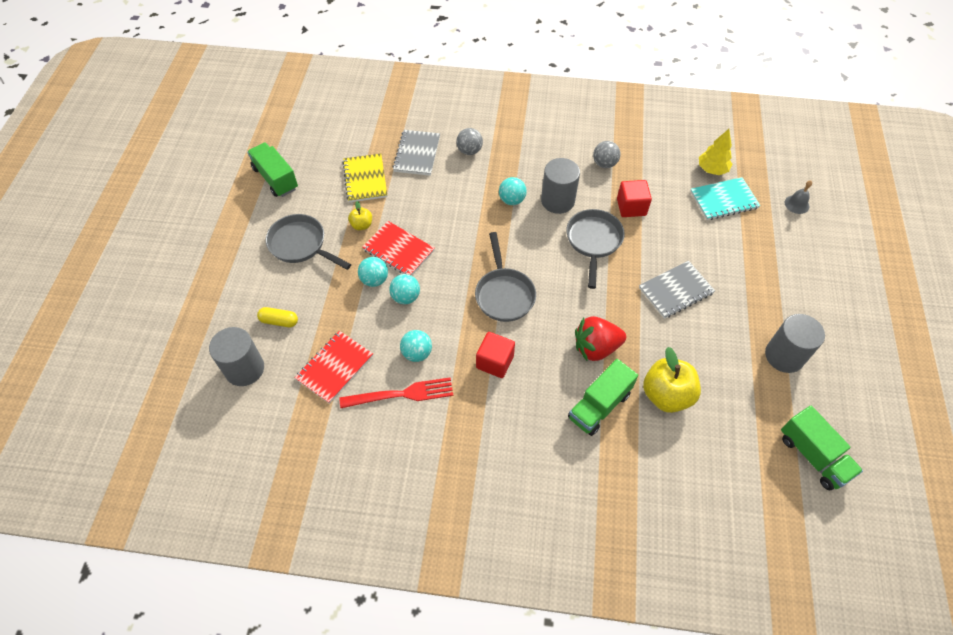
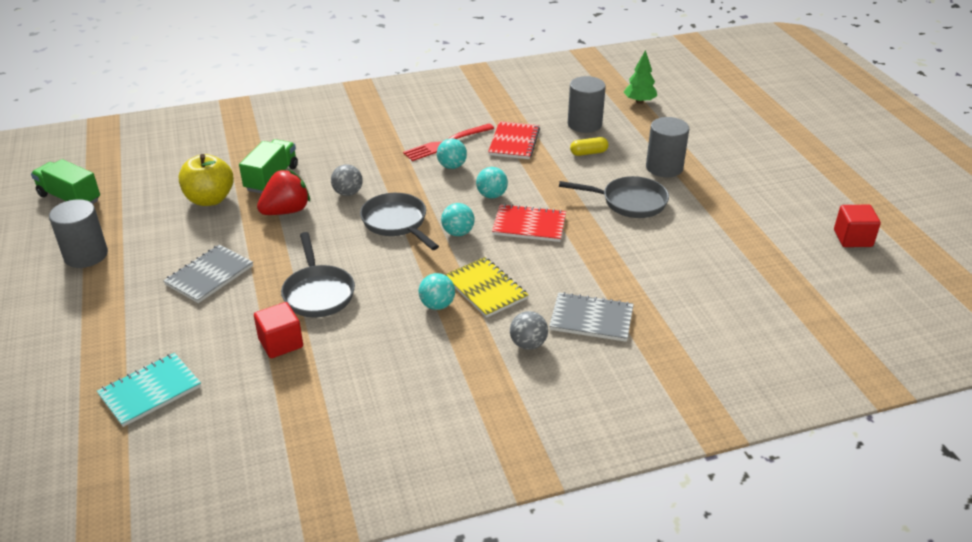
camera: 155 degrees right, 20 degrees down
(156, 386) = (639, 101): none -> green tree
(275, 178) = (722, 245): green truck -> none
(362, 225) = (586, 233): yellow apple -> none
(365, 179) = (625, 274): yellow notebook -> yellow notebook (485, 289)
(374, 280) = (532, 198): turquoise ball -> turquoise ball (458, 233)
(417, 154) = (591, 319): grey notebook -> grey notebook turned 60 degrees counterclockwise
(495, 362) = (378, 179): red cube -> red cube (853, 238)
(557, 201) = (379, 322): grey cylinder -> grey cylinder (664, 167)
(604, 164) = (334, 387): grey ball -> grey ball (348, 193)
(712, 169) = (168, 430): yellow tree -> none
(796, 204) = (38, 419): grey bell -> none

